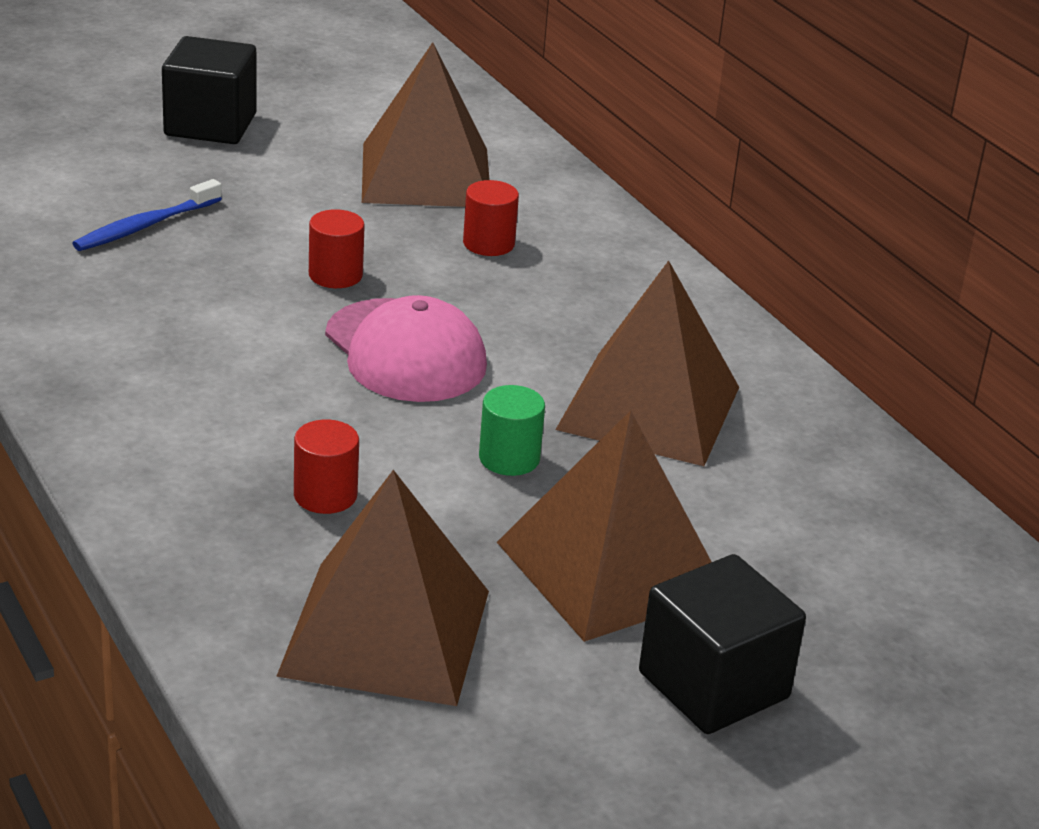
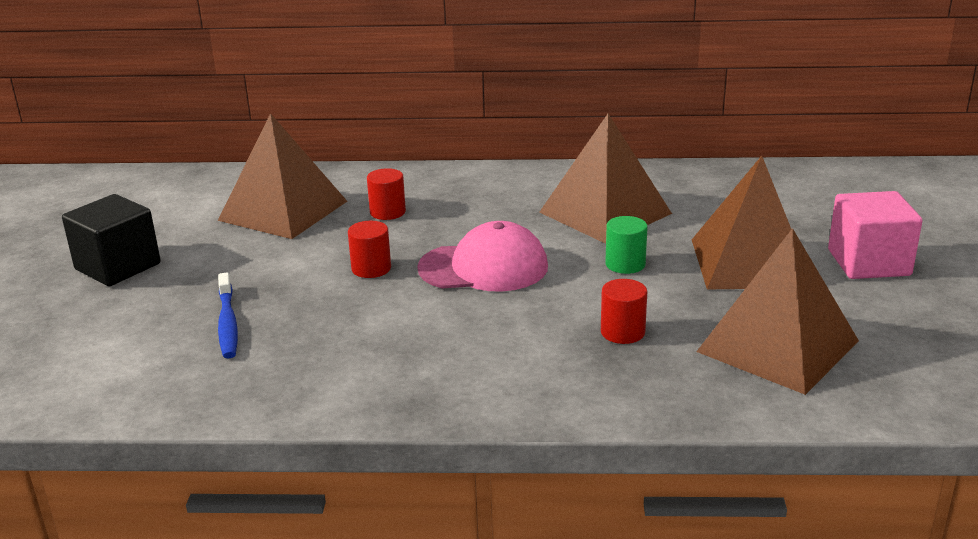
camera: 55 degrees left, 5 degrees down
(713, 685) = (868, 263): black cube -> pink cube

